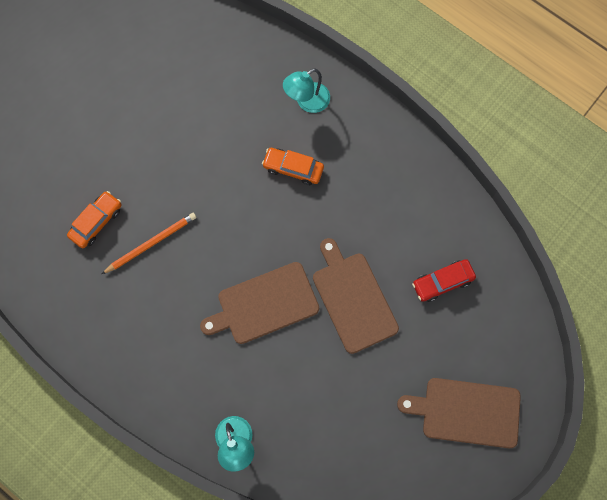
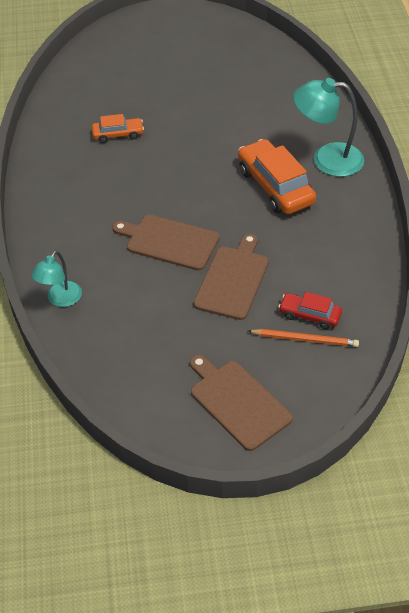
camera: 45 degrees right, 25 degrees down
(151, 243) = (137, 165): orange pencil -> orange pencil (305, 339)
(293, 168) = (275, 186): orange car -> orange car, size x1.83
(307, 102) = (327, 159): turquoise lamp -> turquoise lamp, size x1.65

